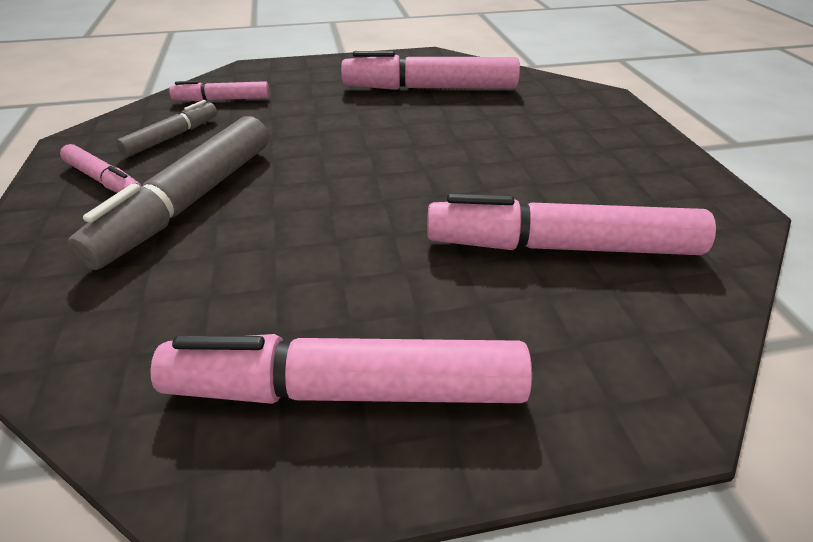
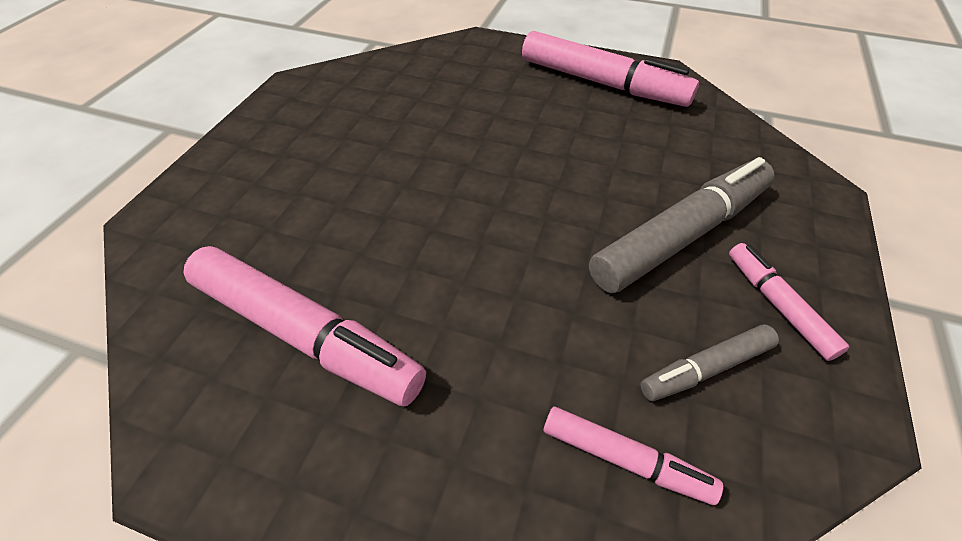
camera: 150 degrees left, 10 degrees up
(561, 247) = (430, 101): pink marker -> none

